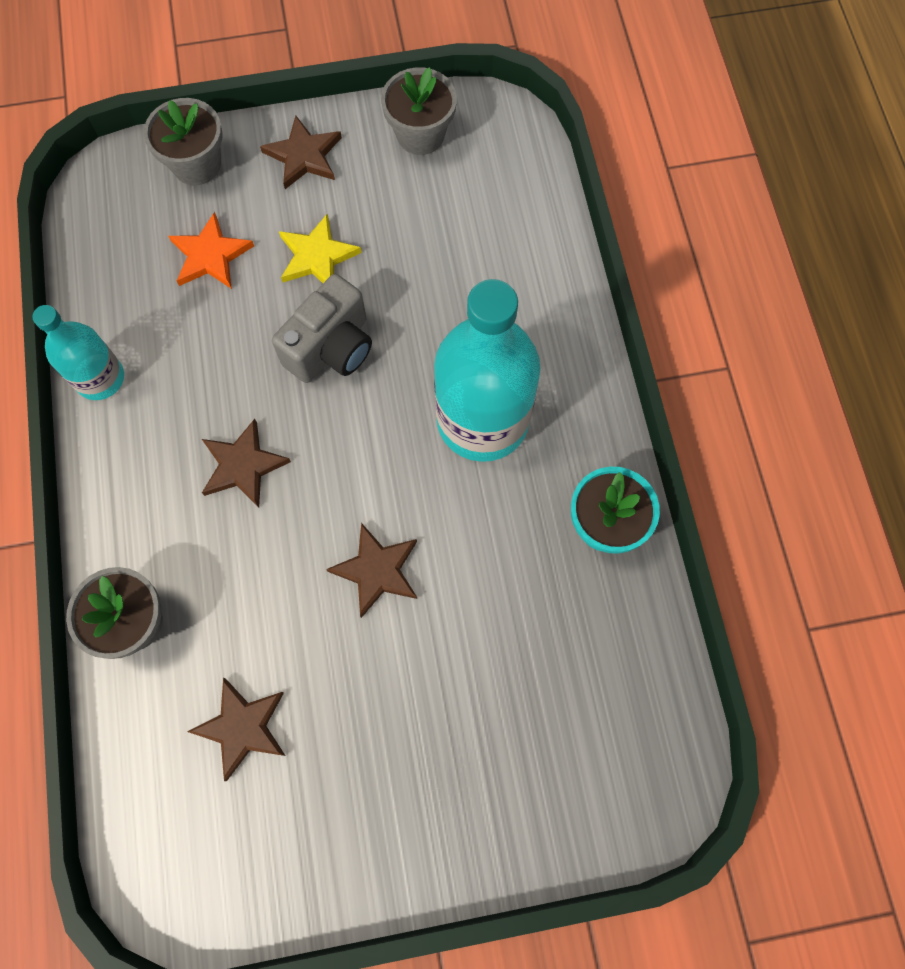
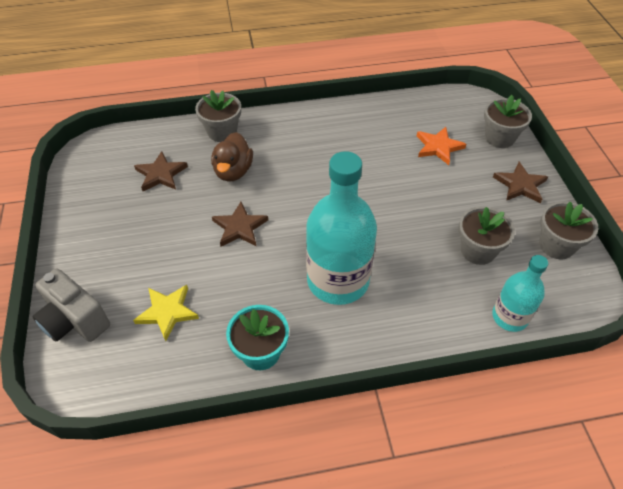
camera: 90 degrees right, 20 degrees down
(100, 378) = (356, 110): turquoise bottle -> turquoise bottle (510, 317)
(243, 466) = (306, 167): brown star -> none
(244, 592) = (233, 171): none -> brown duck
(317, 256) = (447, 194): yellow star -> yellow star (167, 312)
(331, 348) = (383, 203): grey camera -> grey camera (75, 321)
(428, 231) = (477, 250): none -> grey flower pot

